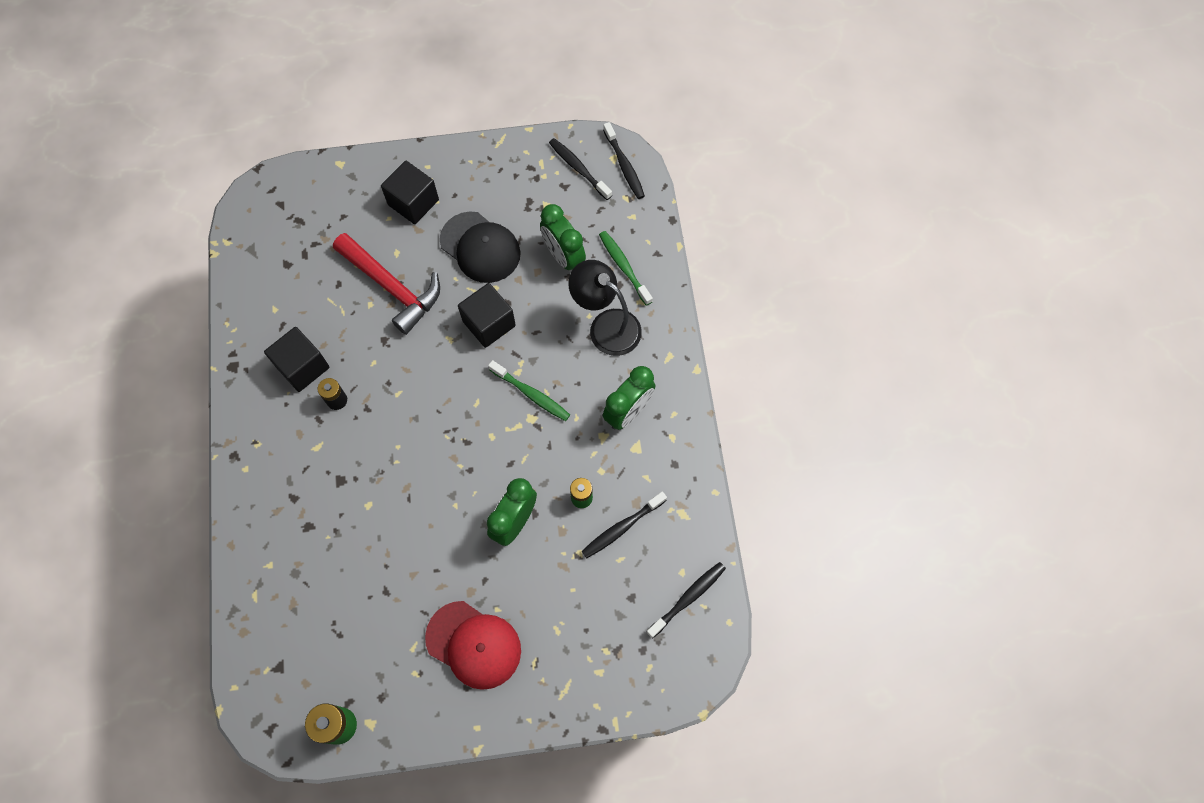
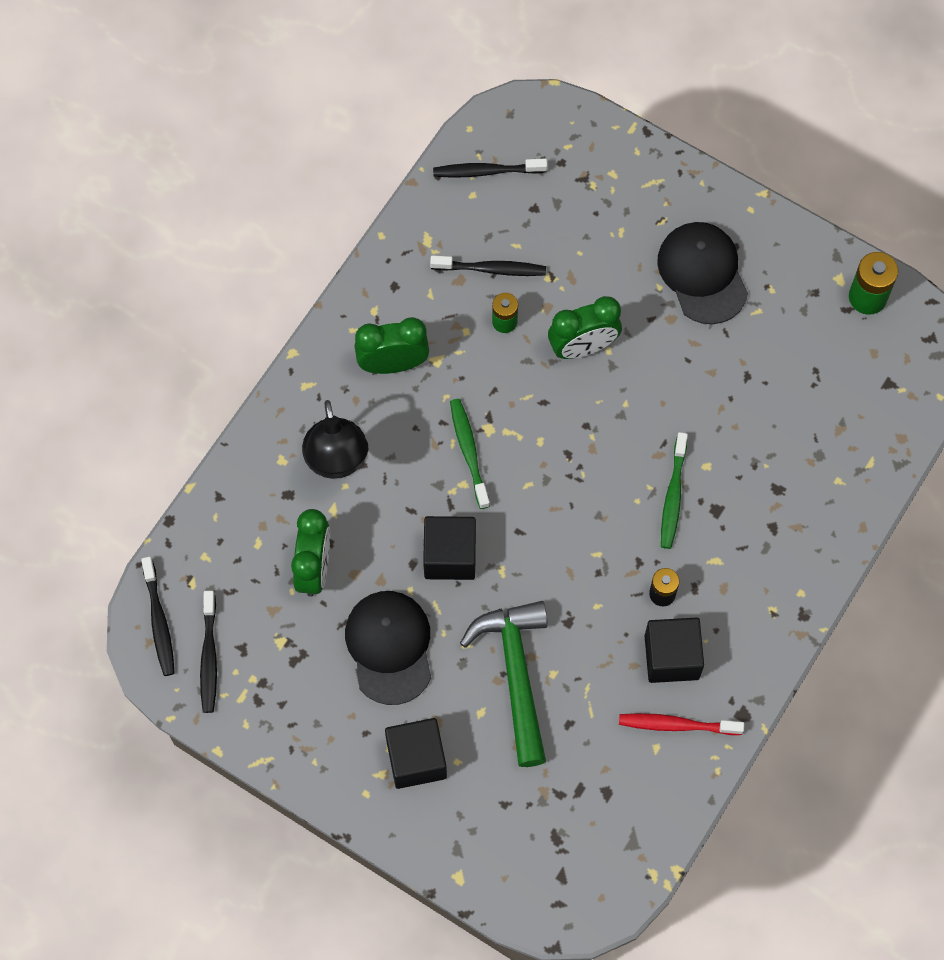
camera: 140 degrees left, 0 degrees up
(270, 330) = (677, 725): none -> red toothbrush
(392, 287) = (515, 674): red hammer -> green hammer
(473, 645) = (702, 274): red cap -> black cap
(624, 165) = (159, 621): black toothbrush -> black toothbrush turned 150 degrees clockwise
(624, 267) = (264, 508): green toothbrush -> green toothbrush (673, 496)

